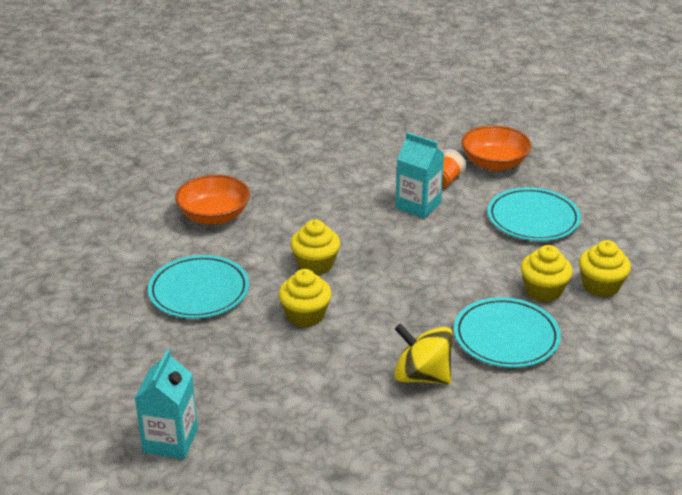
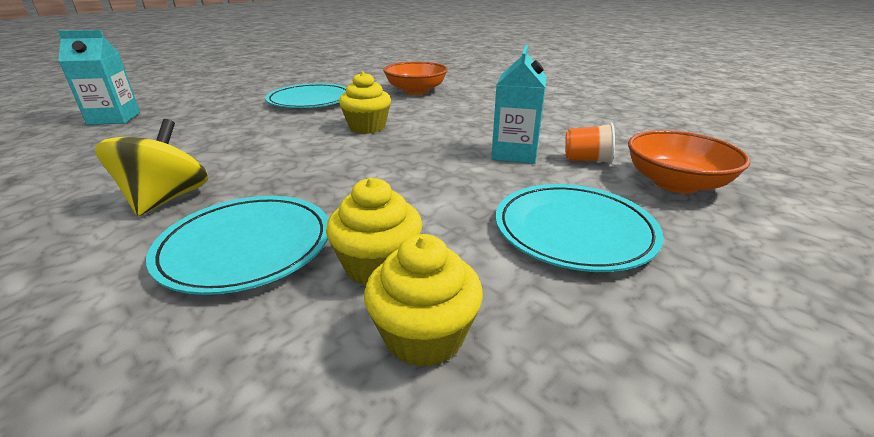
camera: 70 degrees right, 5 degrees down
(305, 315) = (282, 134): yellow cupcake -> none

